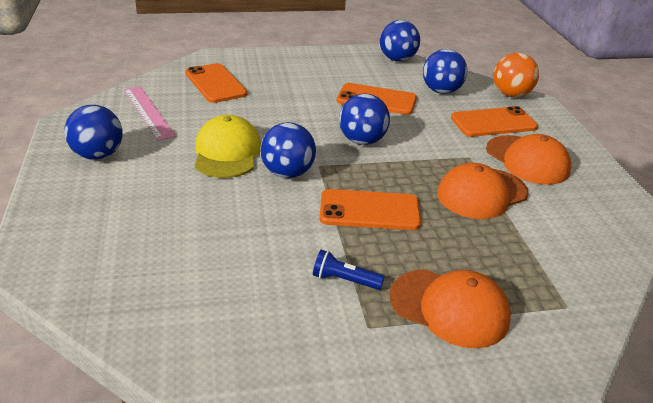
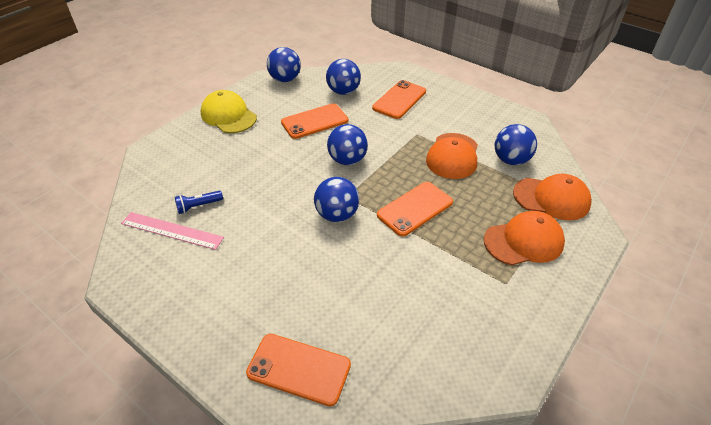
camera: 40 degrees left, 10 degrees up
(98, 155) = (189, 293): blue ball -> blue ball (511, 160)
(215, 84) = (187, 173): orange phone -> orange phone (299, 369)
(227, 152) = (278, 225): yellow cap -> yellow cap (228, 115)
(344, 280) = (461, 265): blue flashlight -> blue flashlight (198, 206)
(511, 94) = (383, 72): orange ball -> none
(527, 160) = (446, 117): orange cap -> orange cap (551, 198)

